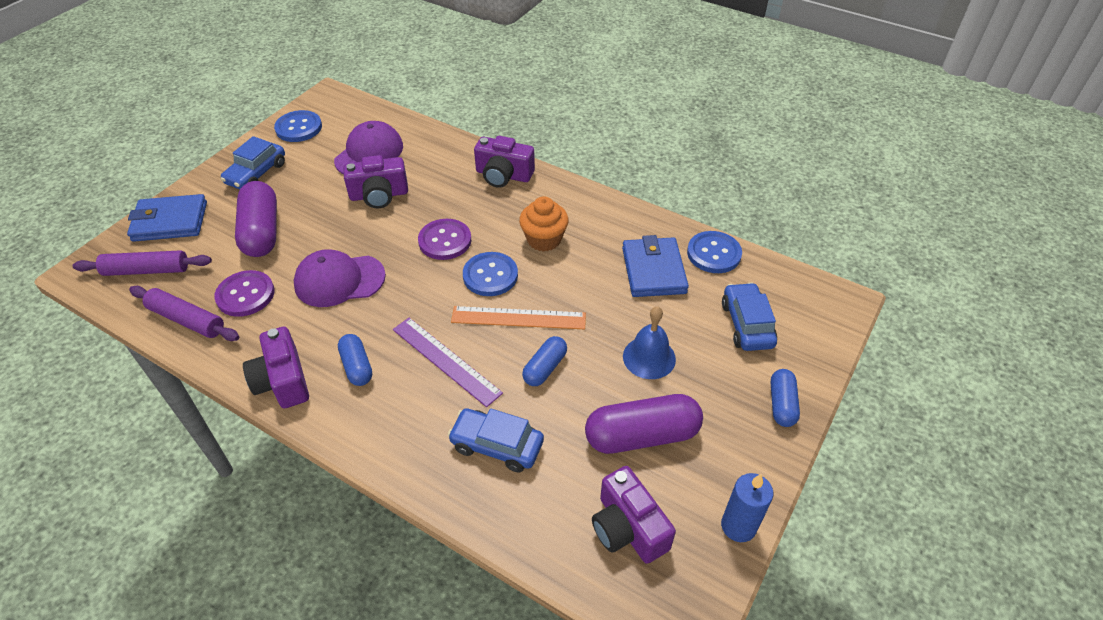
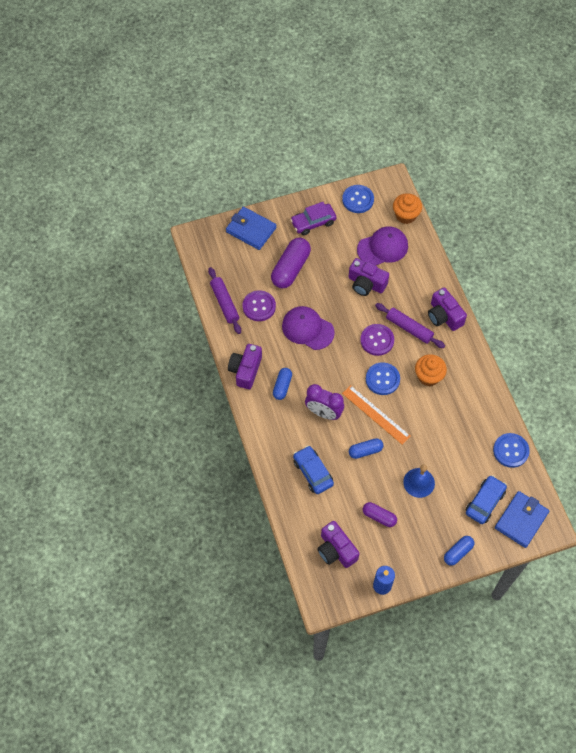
camera: 40 degrees right, 15 degrees up
(146, 270) = (223, 257): purple rolling pin -> purple rolling pin (409, 328)
(256, 173) = (313, 222): blue car -> purple car
(371, 114) = (406, 215): none -> orange cupcake
(445, 360) = (323, 413): purple ruler -> purple clock
(628, 528) = (336, 550): purple camera -> purple camera turned 45 degrees counterclockwise
(642, 436) = (379, 517): purple capsule -> purple capsule, size x0.56
(653, 270) = (468, 437): blue wallet -> blue wallet (521, 520)

